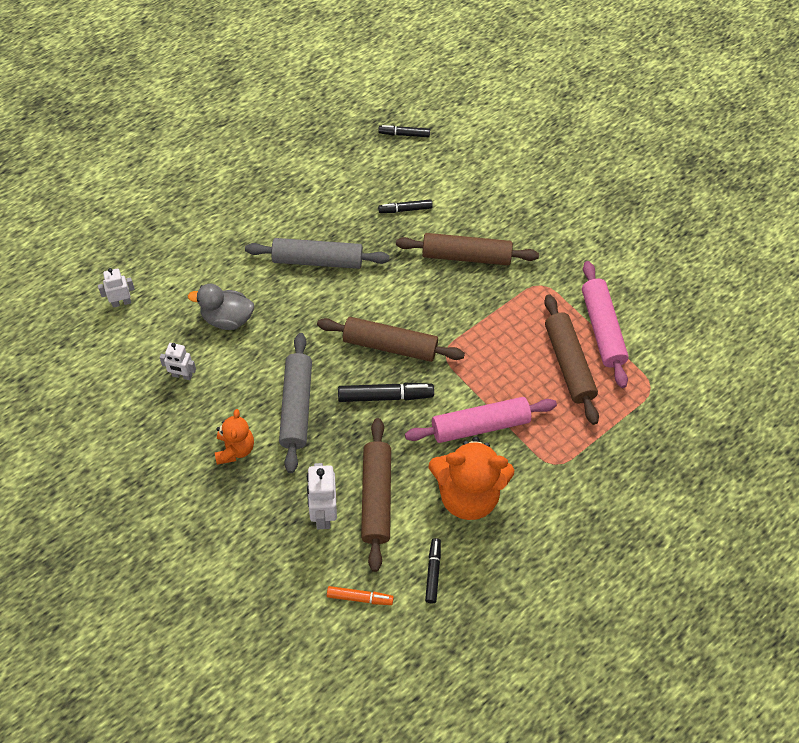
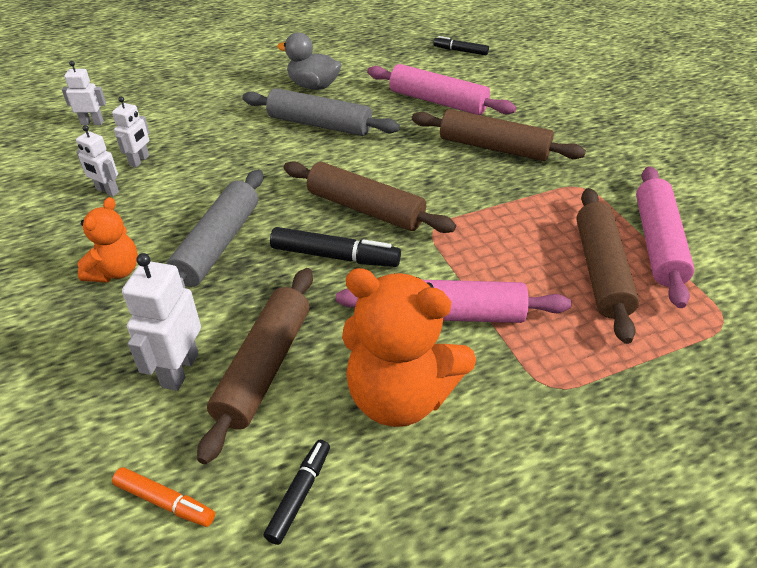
camera: 20 degrees right, 15 degrees down
(189, 337) = (140, 161): none -> white robot
(227, 319) = (191, 153): grey duck -> grey duck (313, 86)
(405, 209) = (437, 101): black marker -> pink rolling pin

